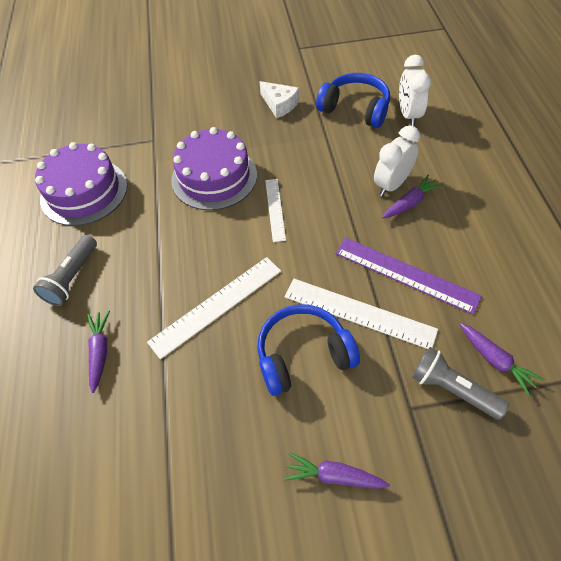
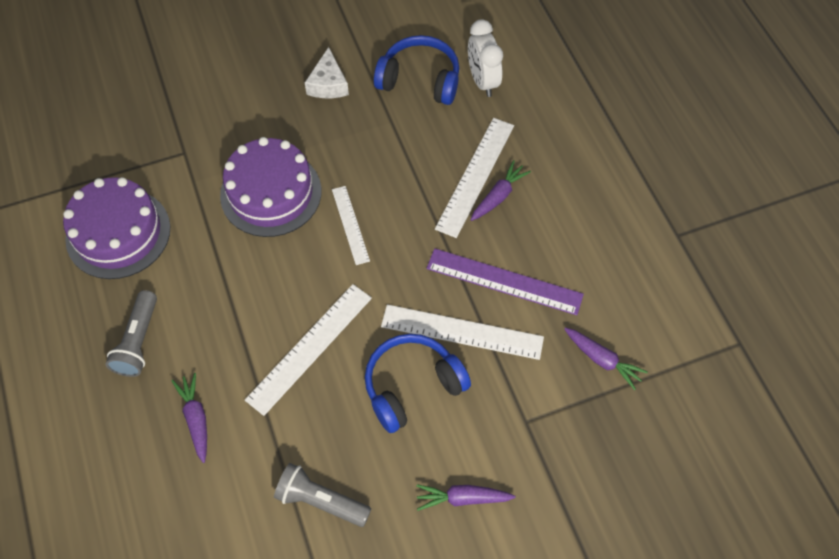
camera: 15 degrees left, 5 degrees up
(280, 104) = (328, 84): white cheese -> white cheese turned 60 degrees clockwise
(391, 185) = (475, 176): white clock -> white ruler
(452, 389) = (563, 396): grey flashlight -> grey flashlight (320, 501)

